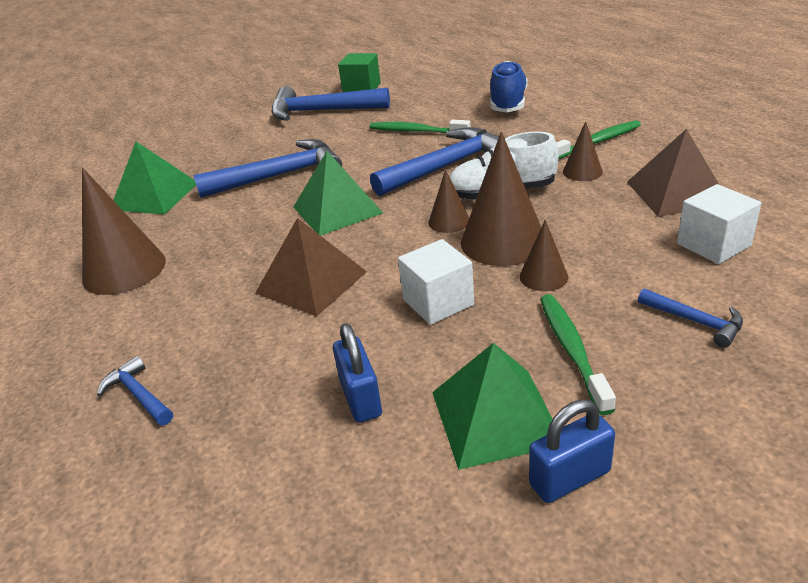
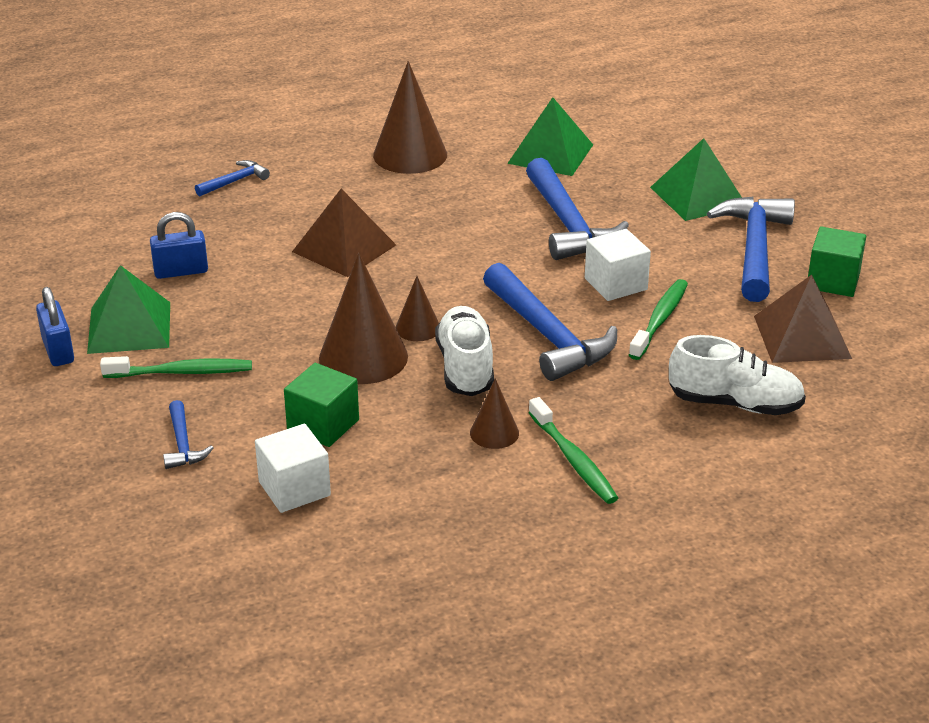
camera: 90 degrees right, 0 degrees up
(337, 209) = (473, 261): green pyramid -> green pyramid (698, 196)
(438, 302) = (280, 312): white cube -> white cube (615, 284)
(508, 103) = (735, 404): blue shoe -> white shoe
(543, 276) = (291, 373): brown cone -> none
(615, 245) = (323, 425): none -> green cube
(676, 192) = (413, 492): brown pyramid -> brown pyramid (802, 337)
(695, 321) = (183, 444): blue hammer -> blue hammer turned 60 degrees counterclockwise

